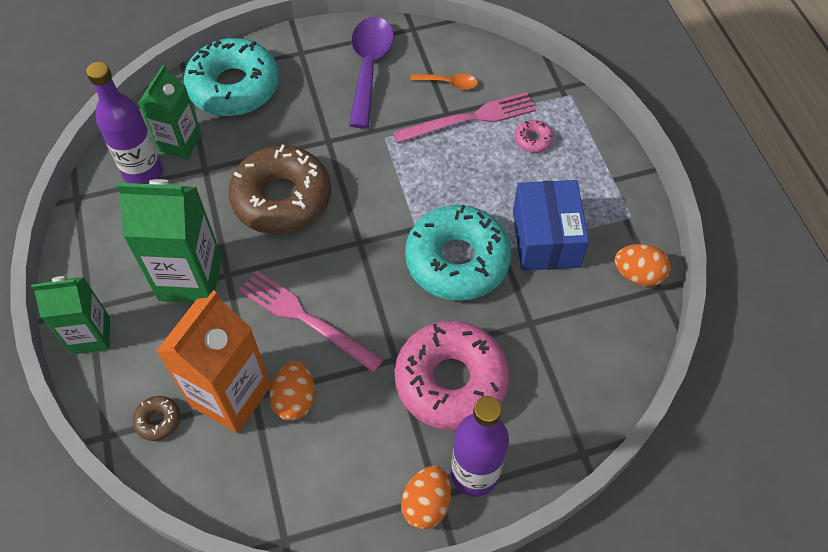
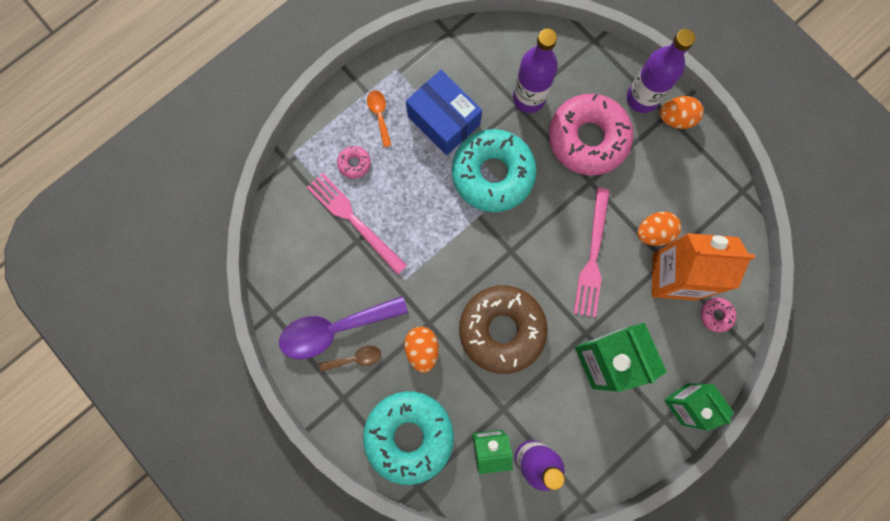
camera: 115 degrees left, 20 degrees up
(158, 420) = (716, 315): brown donut -> pink donut
(331, 73) = (355, 358): none -> brown spoon
(449, 83) = (323, 253): orange spoon -> orange spoon (379, 115)
(534, 338) = (529, 98): none -> purple bottle
(546, 238) = (443, 120): blue box -> blue box turned 75 degrees clockwise
(638, 275) = (445, 49): orange egg -> orange egg (422, 349)

